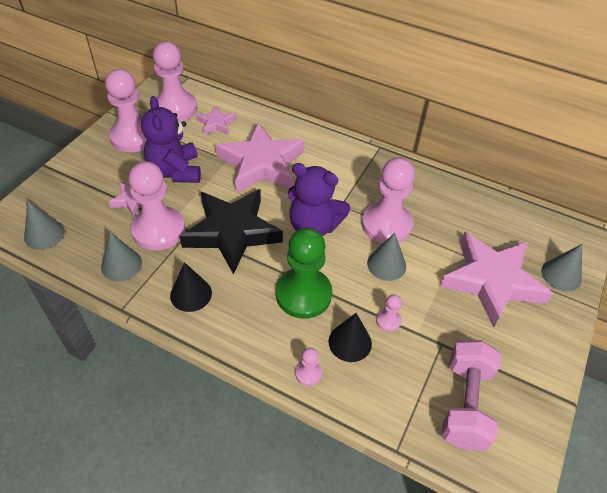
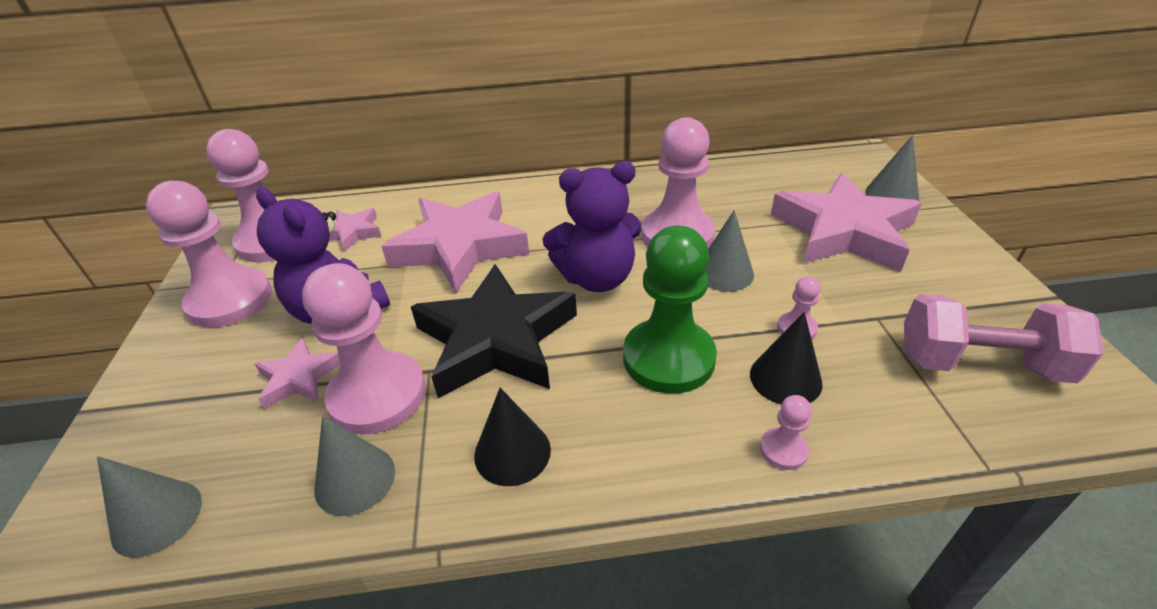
camera: 30 degrees left, 10 degrees down
(465, 404) = (980, 364): pink dumbbell -> pink dumbbell turned 60 degrees counterclockwise

